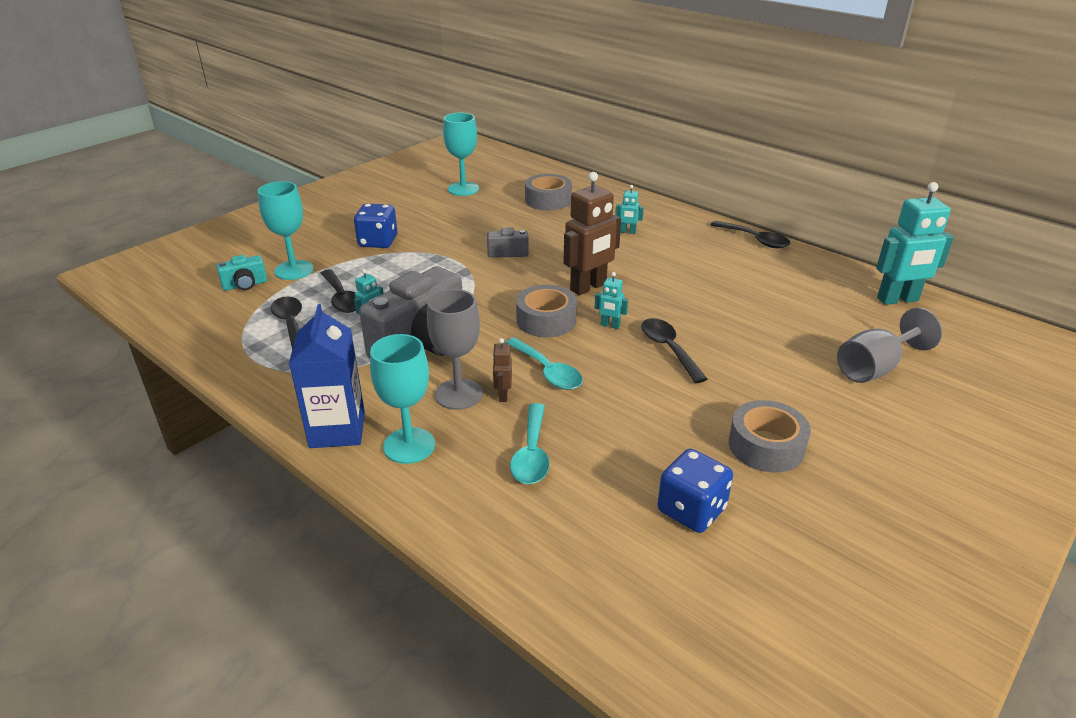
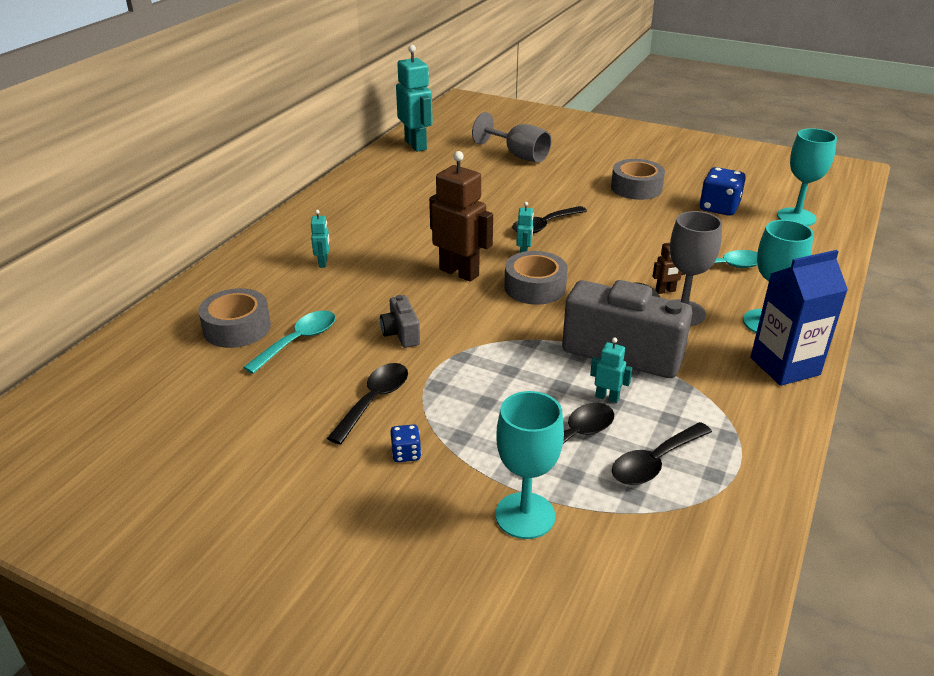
camera: 105 degrees left, 0 degrees up
(245, 285) = (592, 554): turquoise camera -> none
(378, 242) = (406, 454): blue dice -> blue dice, size x0.52
(463, 189) = (199, 413): turquoise goblet -> turquoise goblet (796, 217)
(547, 371) = (616, 275): turquoise spoon -> turquoise spoon (298, 341)
(755, 240) = (324, 197): black spoon -> black spoon (374, 400)

